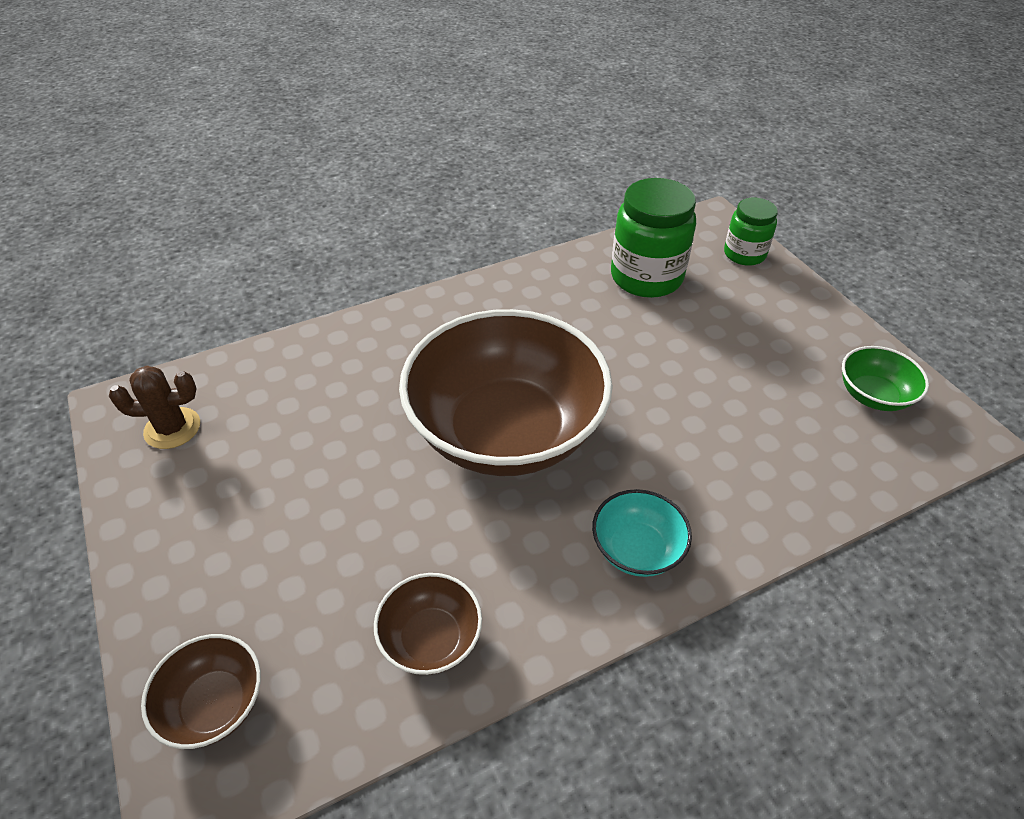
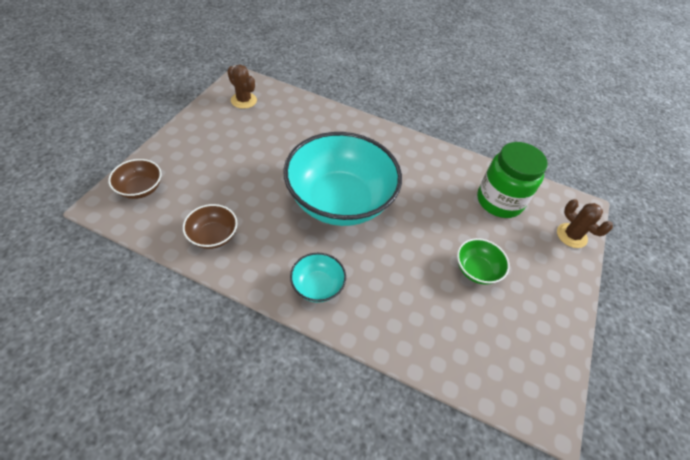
camera: 45 degrees right, 5 degrees up
(506, 431) = (340, 201): brown bowl -> turquoise bowl
(744, 254) = (571, 235): green jar -> brown cactus
(873, 395) = (527, 351): green bowl -> green bowl (476, 270)

